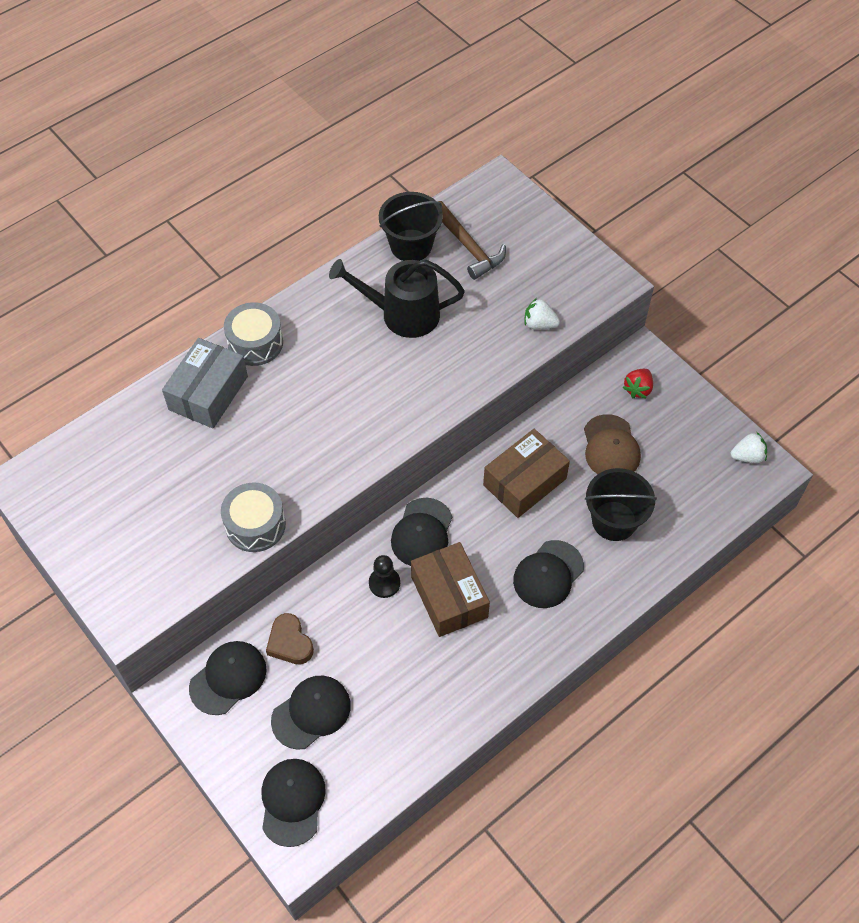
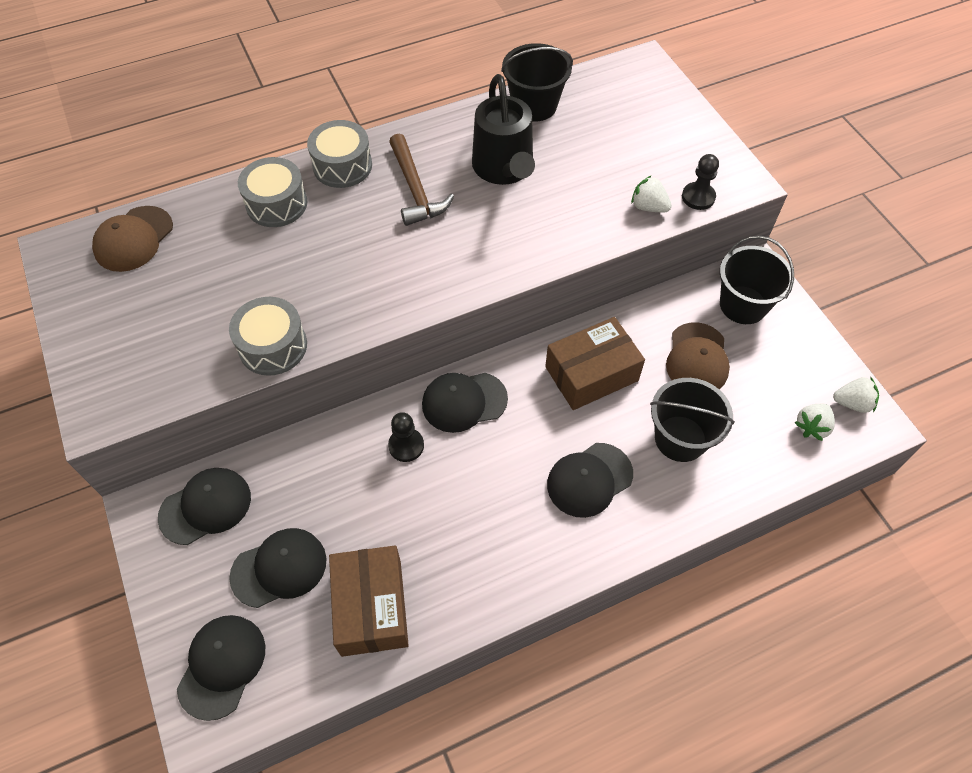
camera: 15 degrees right, 0 degrees up
(90, 456) = (134, 239): none -> brown cap
(208, 393) = (276, 204): grey box -> grey drum
(290, 642) = (284, 485): brown heart -> none
(403, 314) = (504, 168): black watering can -> black watering can turned 120 degrees counterclockwise
(422, 533) = (464, 402): black cap -> black cap turned 45 degrees clockwise
(449, 597) = (471, 478): brown box -> brown box (371, 607)
(468, 246) = (594, 117): brown hammer -> brown hammer (415, 189)
(579, 305) = (698, 197): none -> black pawn
(638, 389) = (743, 305): red strawberry -> black bucket
(719, 485) = (811, 427): none -> white strawberry

